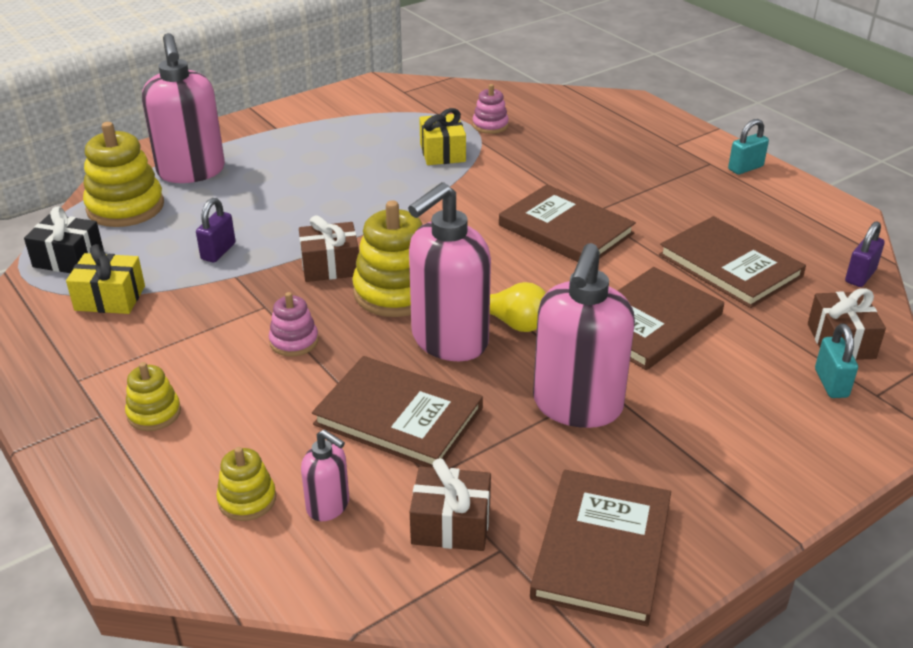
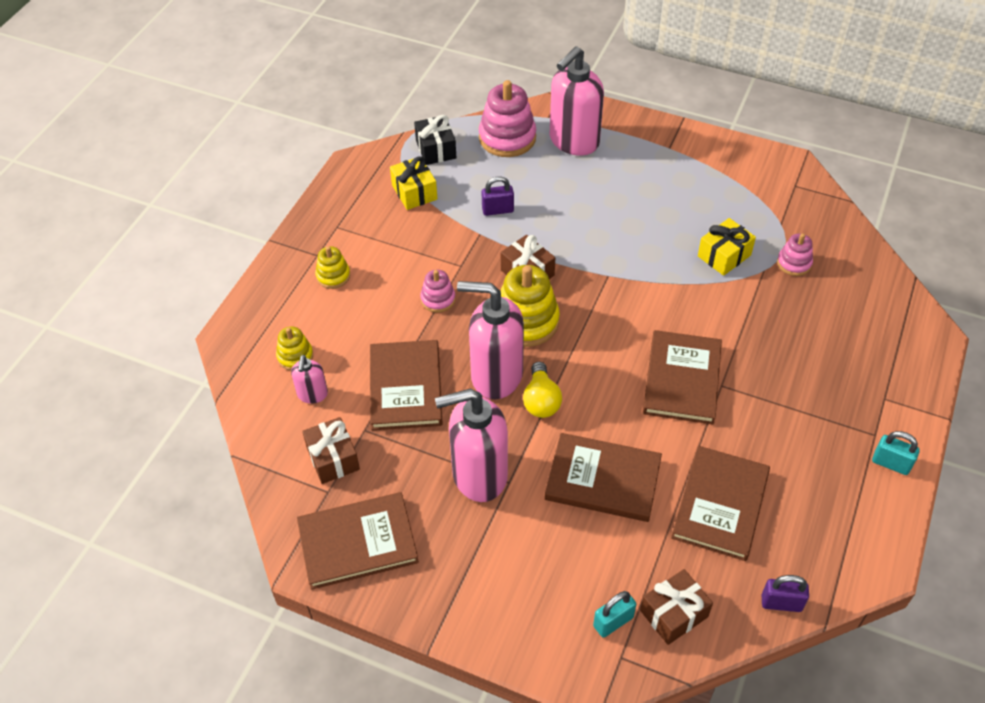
camera: 60 degrees right, 15 degrees up
(125, 207) = (507, 138): yellow stacking toy -> pink stacking toy

